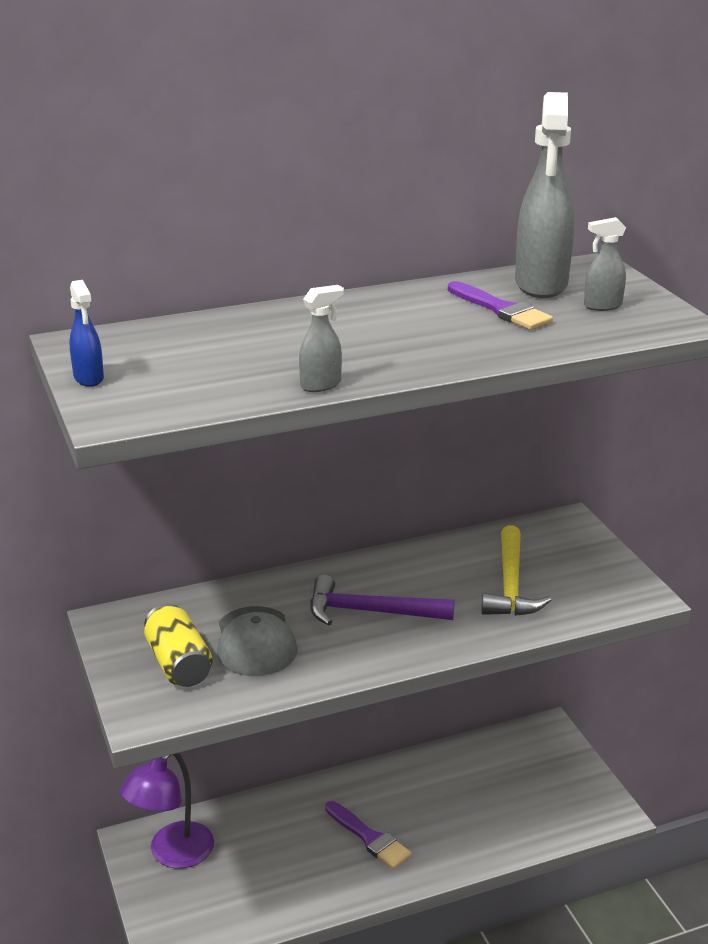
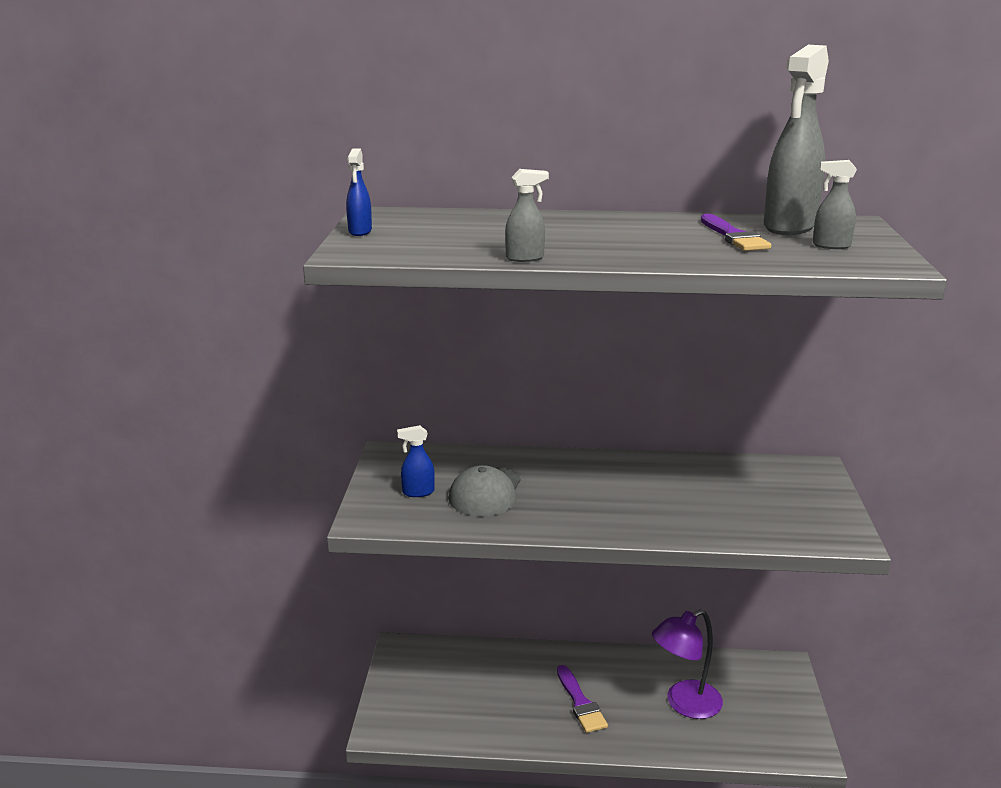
camera: 25 degrees right, 5 degrees down
(172, 854) = (422, 666): purple lamp -> purple lamp (684, 704)
(179, 664) = (418, 492): yellow can -> blue spray bottle
(370, 612) = (592, 493): purple hammer -> none
(511, 585) = (728, 502): yellow hammer -> none

